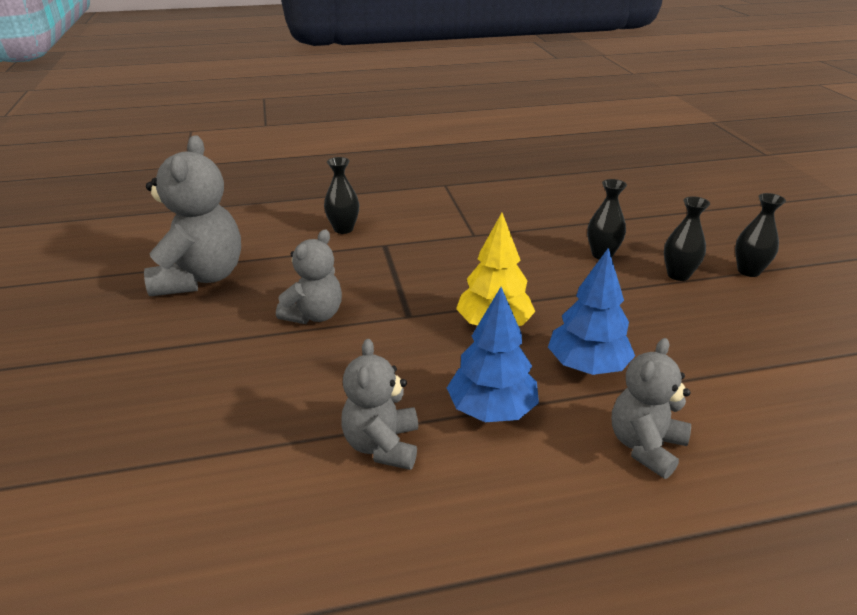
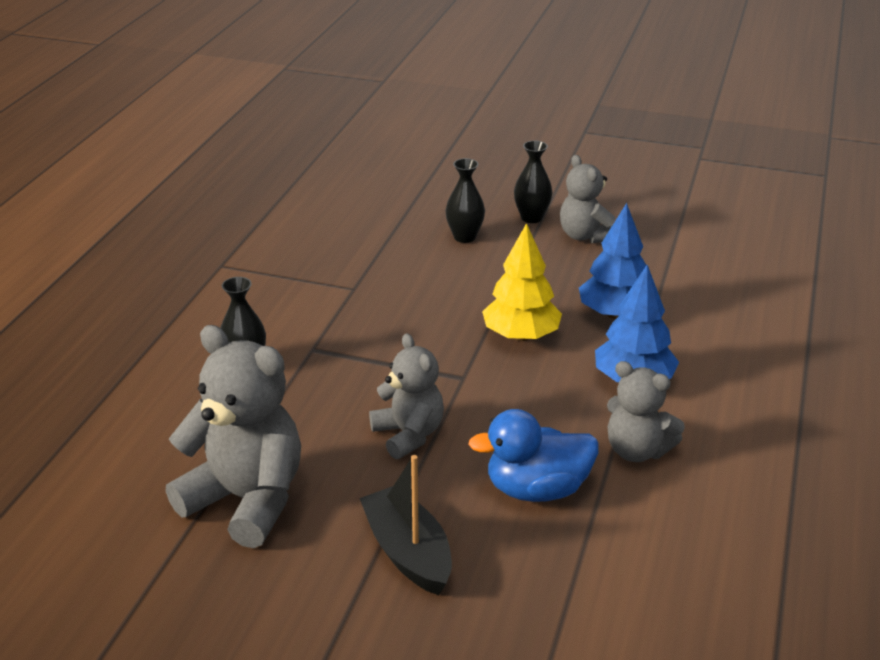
camera: 60 degrees left, 0 degrees up
(174, 360) = (408, 552): none -> black boat
(285, 400) = (537, 489): none -> blue duck
(645, 446) = (720, 329): grey teddy bear -> grey teddy bear (585, 236)
(748, 271) = (556, 186): black vase -> none

